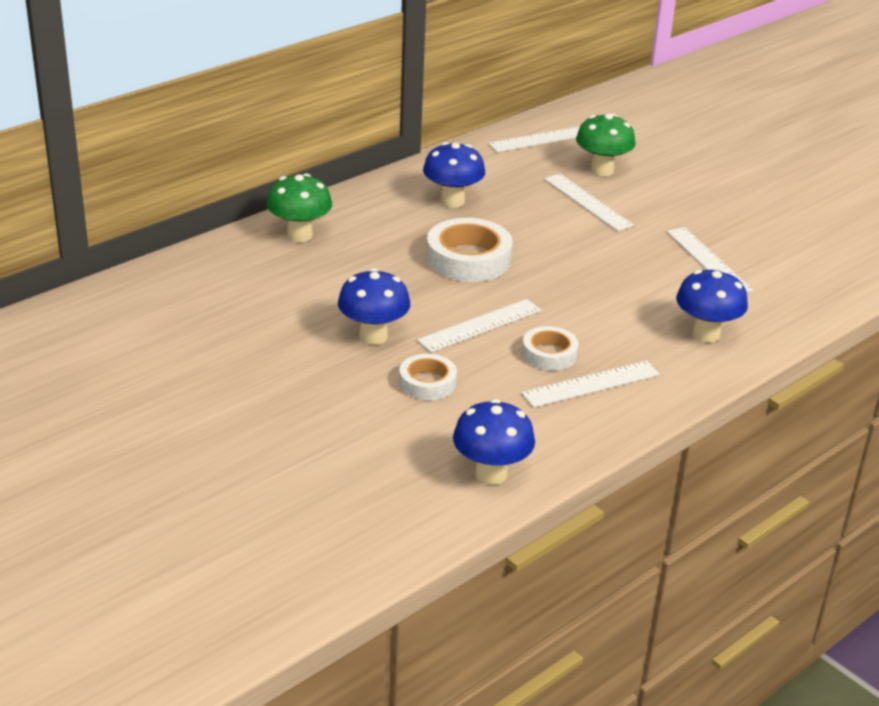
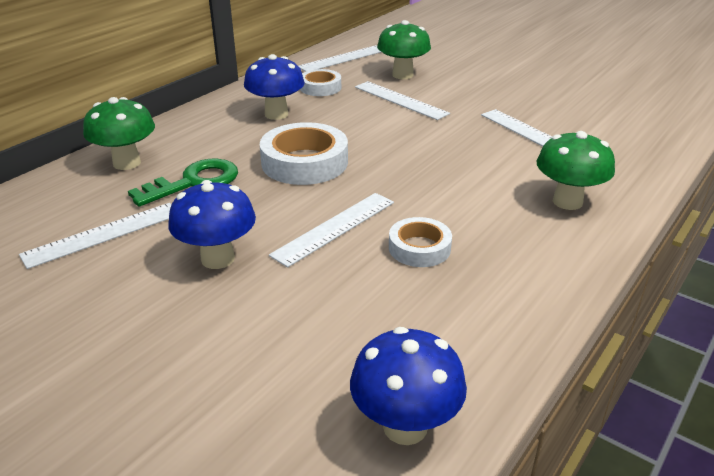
camera: 10 degrees left, 0 degrees up
(360, 264) = (194, 182): none -> green key
(427, 382) = (291, 306): white tape -> white tape (320, 87)
(591, 384) = (478, 275): white ruler -> white ruler (103, 234)
(706, 334) = (567, 202): blue mushroom -> green mushroom

